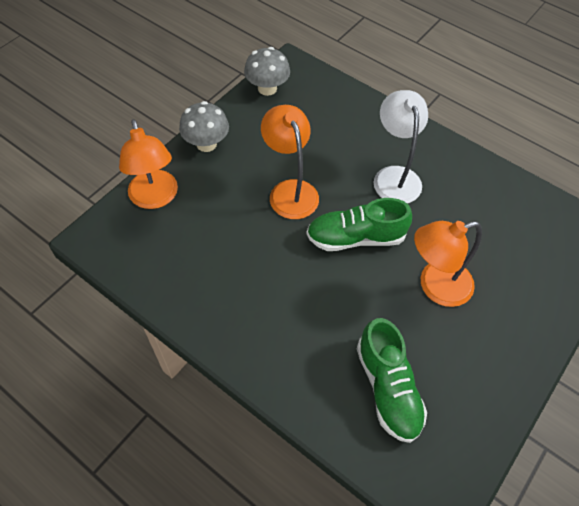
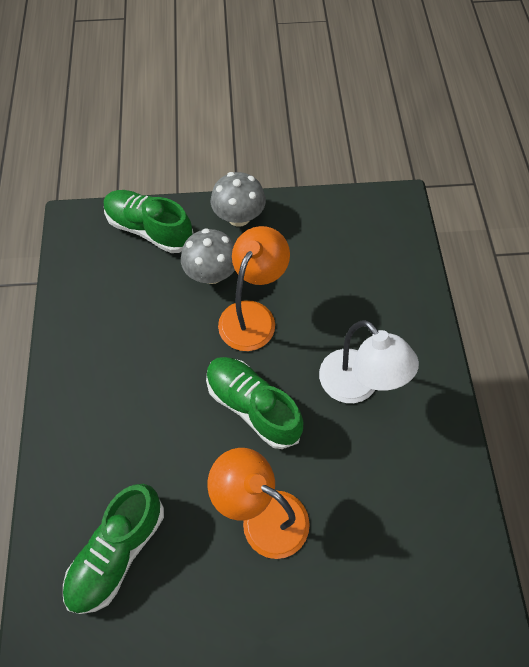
camera: 50 degrees right, 5 degrees up
(155, 198) = (149, 229): orange lamp -> green shoe
(267, 88) = (348, 209): grey mushroom -> grey mushroom (211, 273)
(394, 176) = (357, 386): white lamp -> white lamp turned 105 degrees clockwise

